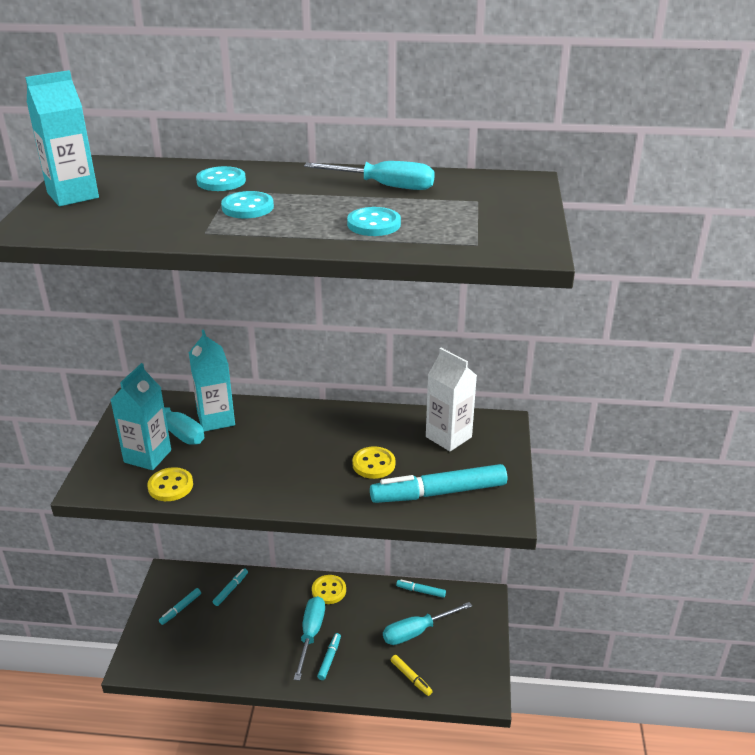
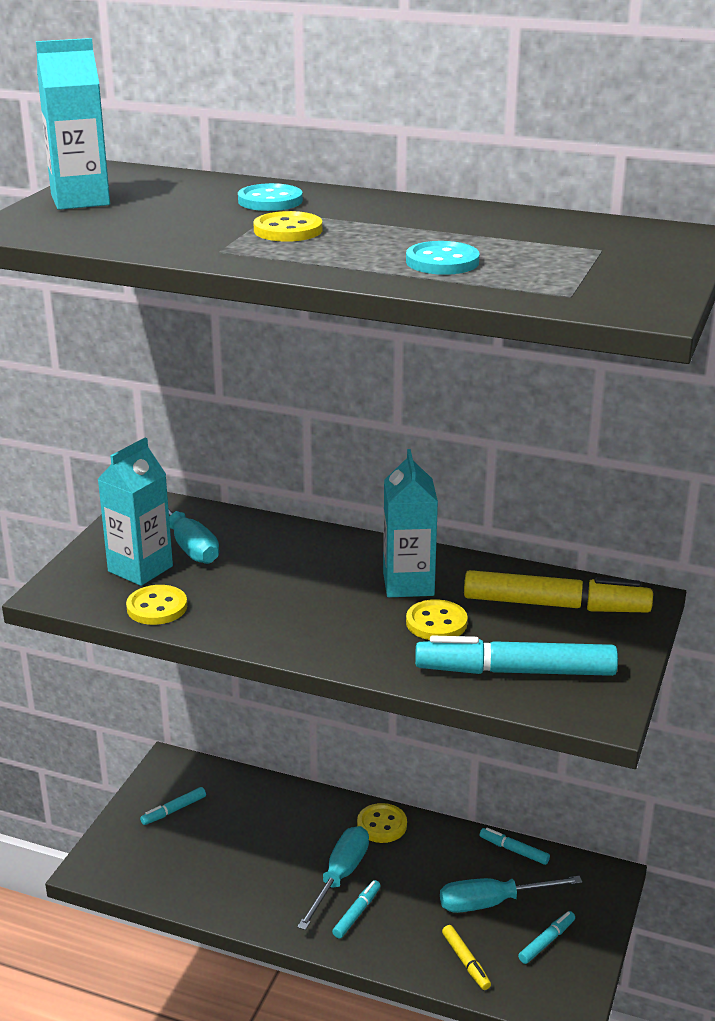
camera: 15 degrees right, 5 degrees down
(216, 419) = (243, 538): turquoise carton -> turquoise carton (408, 584)
(231, 589) = (247, 798): turquoise marker -> turquoise marker (546, 941)
(247, 207) = (288, 230): turquoise button -> yellow button
(384, 186) = (482, 223): turquoise screwdriver -> none
(448, 437) = (555, 605): white carton -> yellow marker

